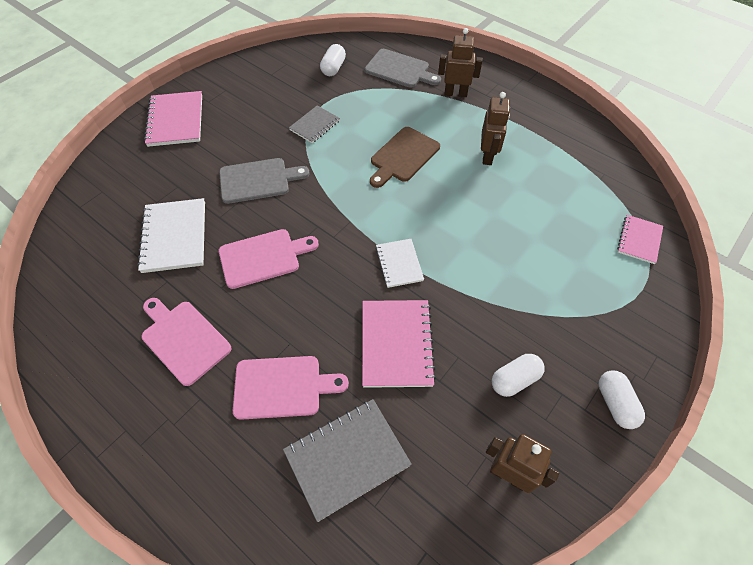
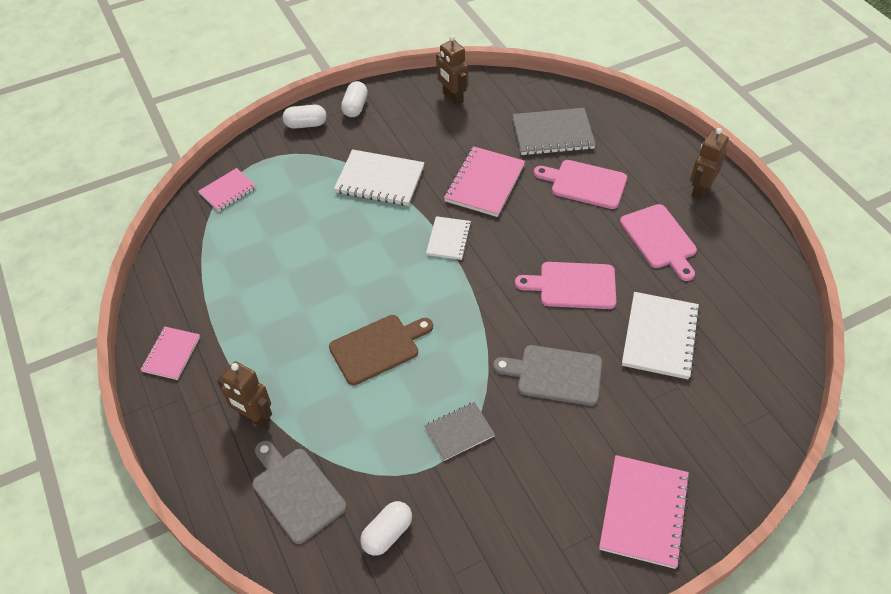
camera: 155 degrees left, 5 degrees down
(487, 156) = (287, 315): brown robot -> brown robot (700, 190)
(508, 306) = (380, 180): none -> white notebook
(514, 380) = (412, 138): white capsule -> white capsule (306, 124)
(544, 108) = (171, 354): none -> pink notebook

